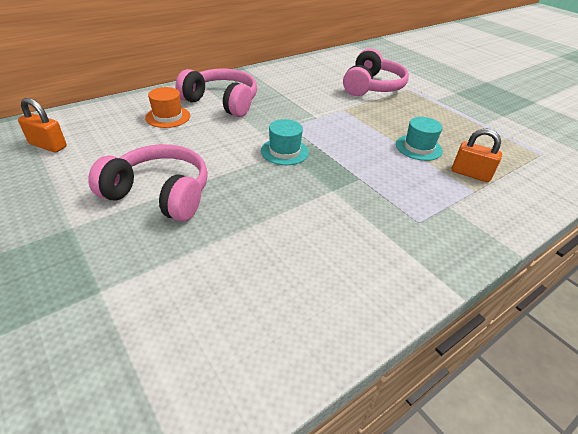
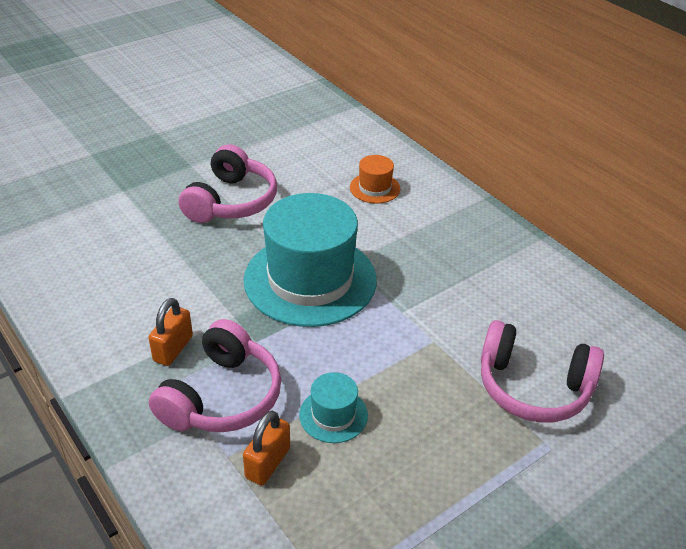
camera: 90 degrees right, 0 degrees up
(48, 145) = (306, 130): orange padlock -> orange padlock (173, 348)
(222, 102) = (422, 224): pink headphones -> pink headphones (221, 396)
(284, 151) = (310, 279): turquoise hat -> turquoise hat, size x2.28

